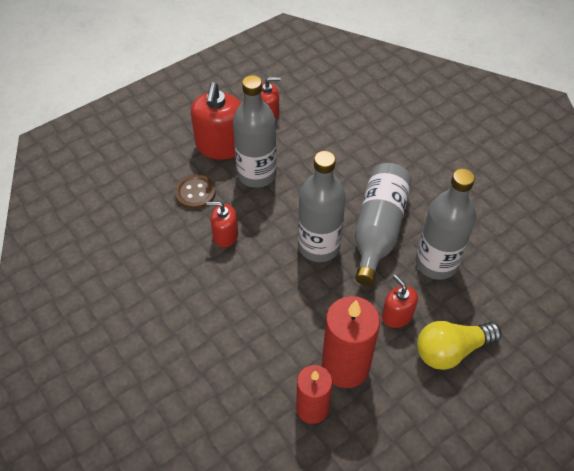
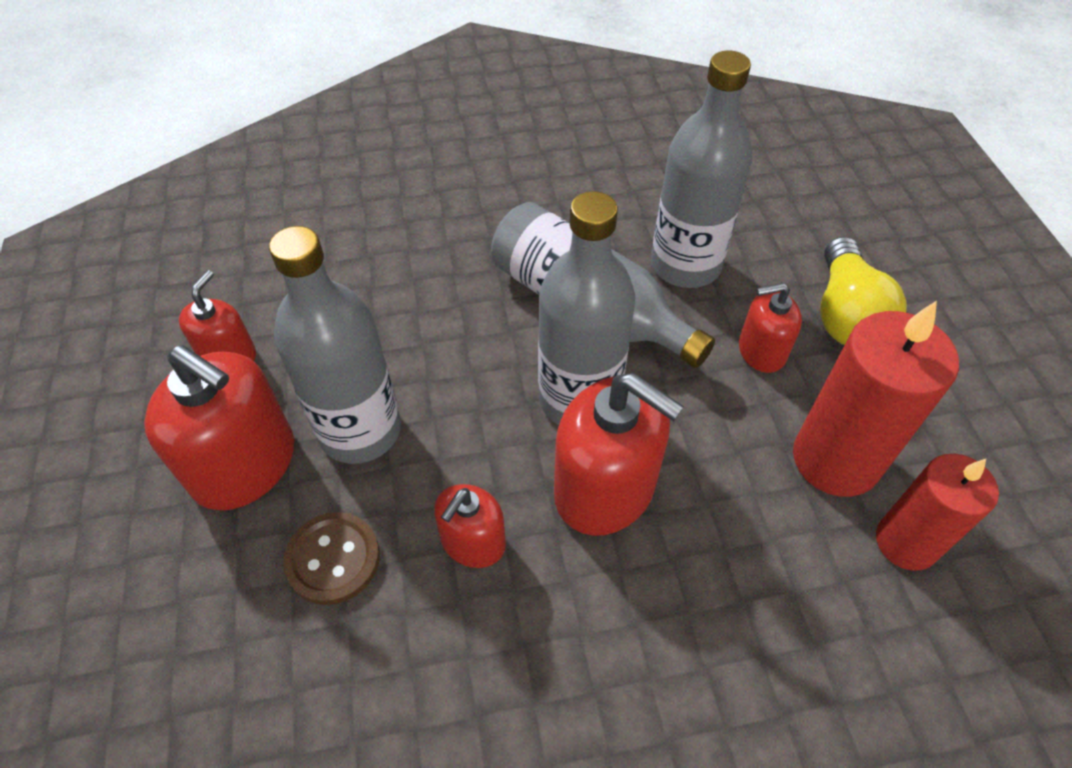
camera: 65 degrees left, 0 degrees up
(276, 273) = (605, 488): none -> red soap dispenser

